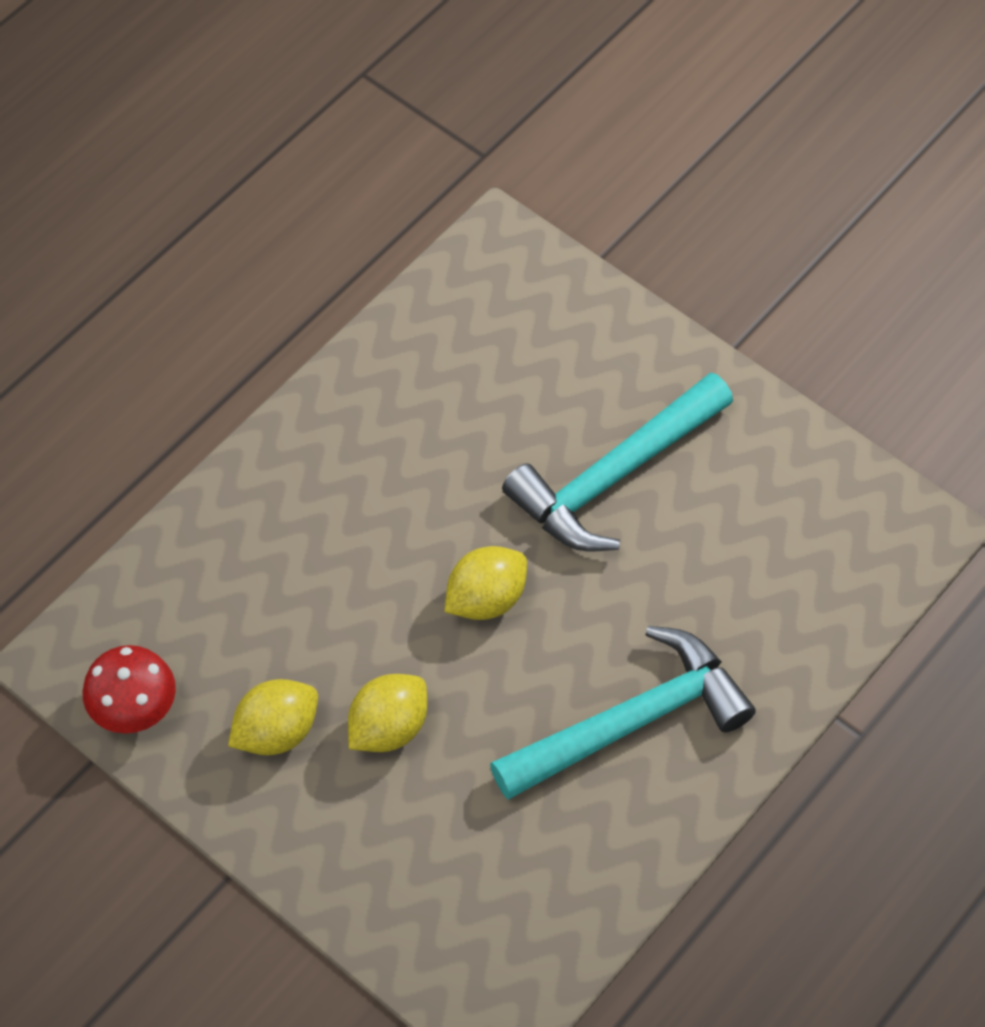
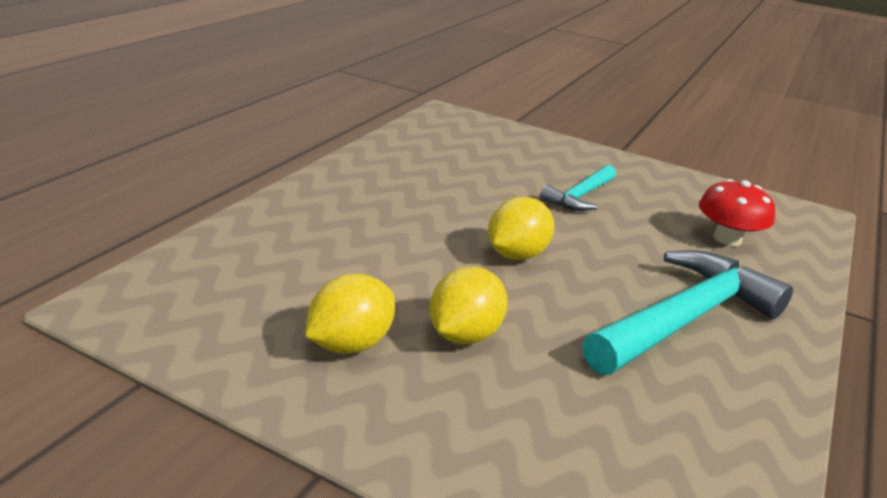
camera: 15 degrees left, 30 degrees down
(134, 707) = (191, 335): red mushroom -> red mushroom (727, 238)
(614, 476) = (580, 196): turquoise hammer -> turquoise hammer, size x0.55

